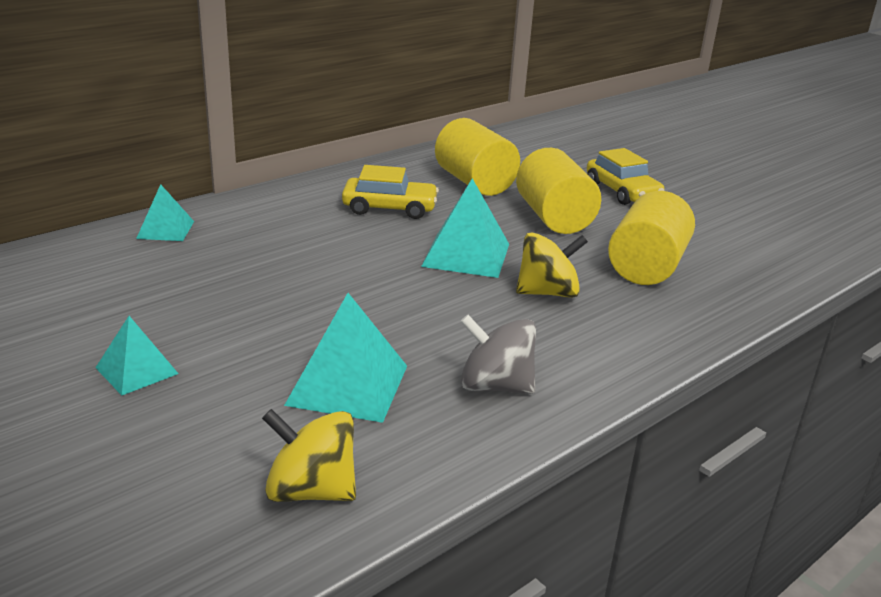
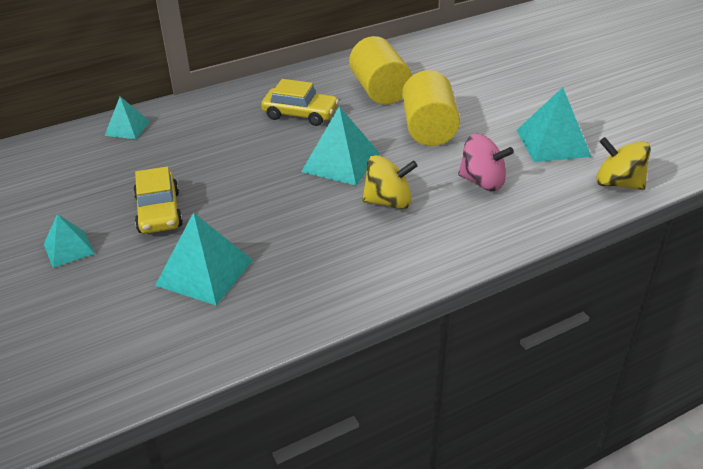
camera: 15 degrees right, 10 degrees up
(311, 490) = (147, 353): yellow spinning top -> yellow spinning top (618, 183)
(495, 386) = (309, 282): grey spinning top -> none
(622, 191) = (501, 104): yellow car -> yellow car (159, 212)
(646, 267) = (482, 182): yellow cylinder -> pink spinning top
(702, 226) = (553, 143): none -> turquoise pyramid

